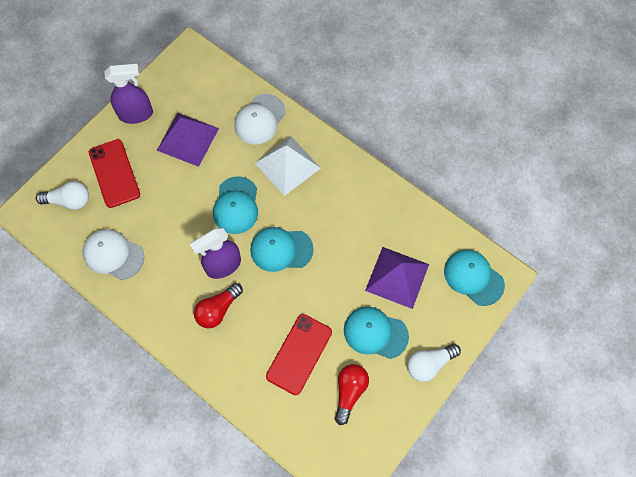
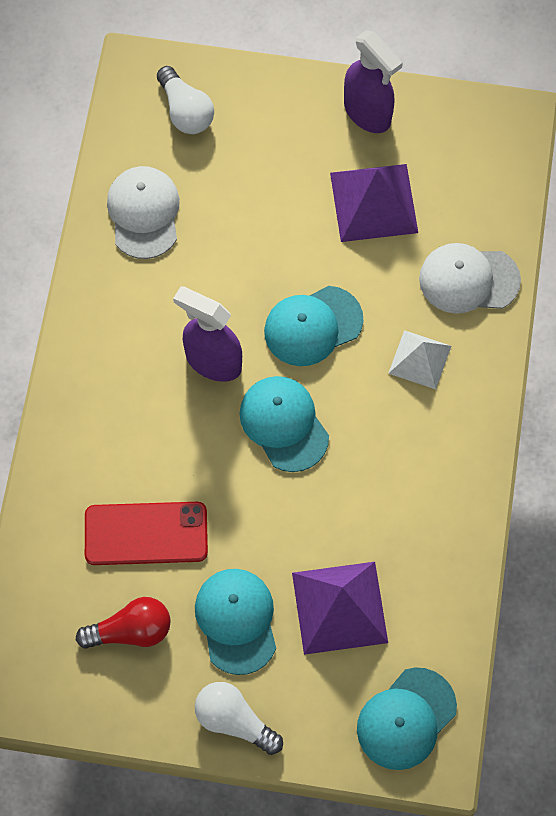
camera: 60 degrees right, 0 degrees up
(114, 173) = (261, 141): red phone -> none
(218, 310) = (146, 391): red light bulb -> none
(287, 165) = (419, 359): white pyramid -> white pyramid, size x0.62
(473, 277) = (406, 719): turquoise cap -> turquoise cap turned 150 degrees counterclockwise

